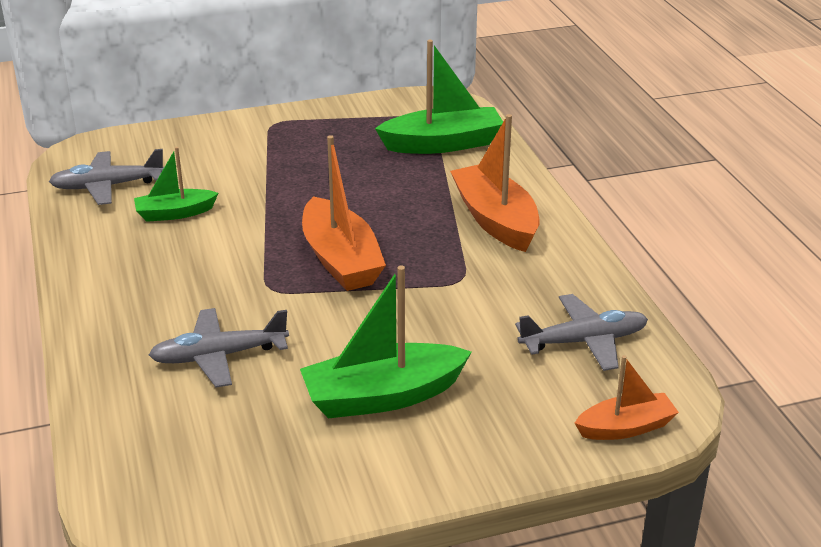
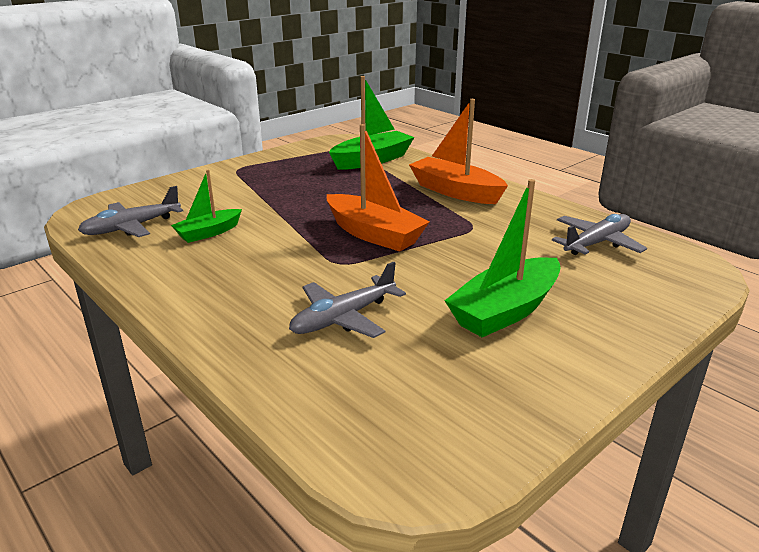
camera: 25 degrees left, 5 degrees down
(625, 427) = (690, 285): orange boat -> none

